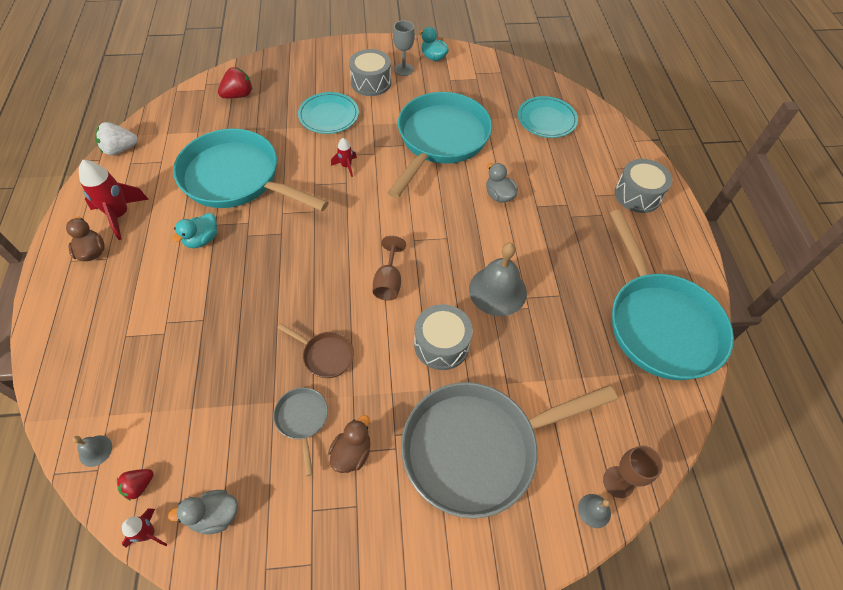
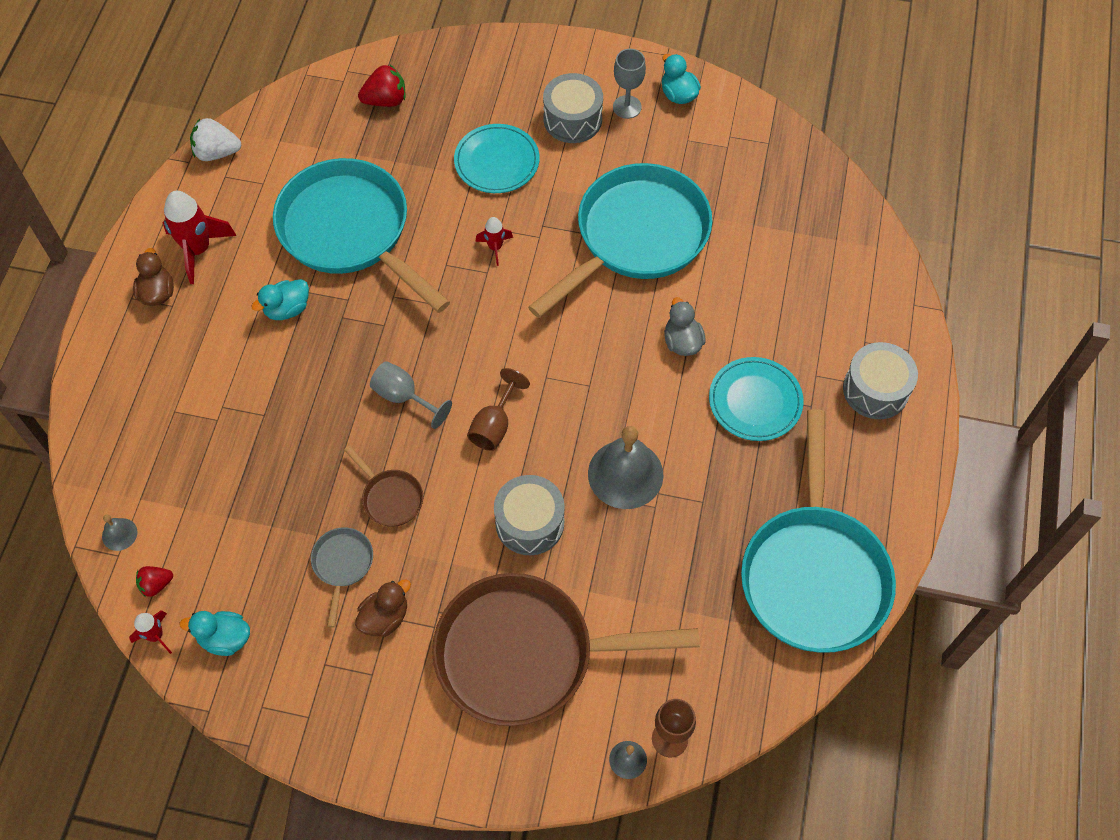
camera: 20 degrees right, 5 degrees up
(215, 515) = (225, 638): grey duck -> turquoise duck
(312, 279) = (403, 397): none -> grey goblet
(477, 448) = (525, 654): grey pan -> brown pan
(546, 119) = (800, 239): turquoise plate -> turquoise plate (755, 401)

